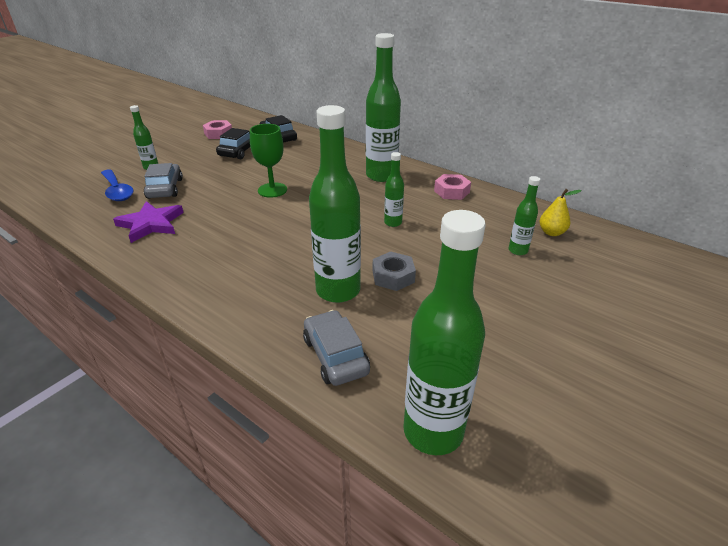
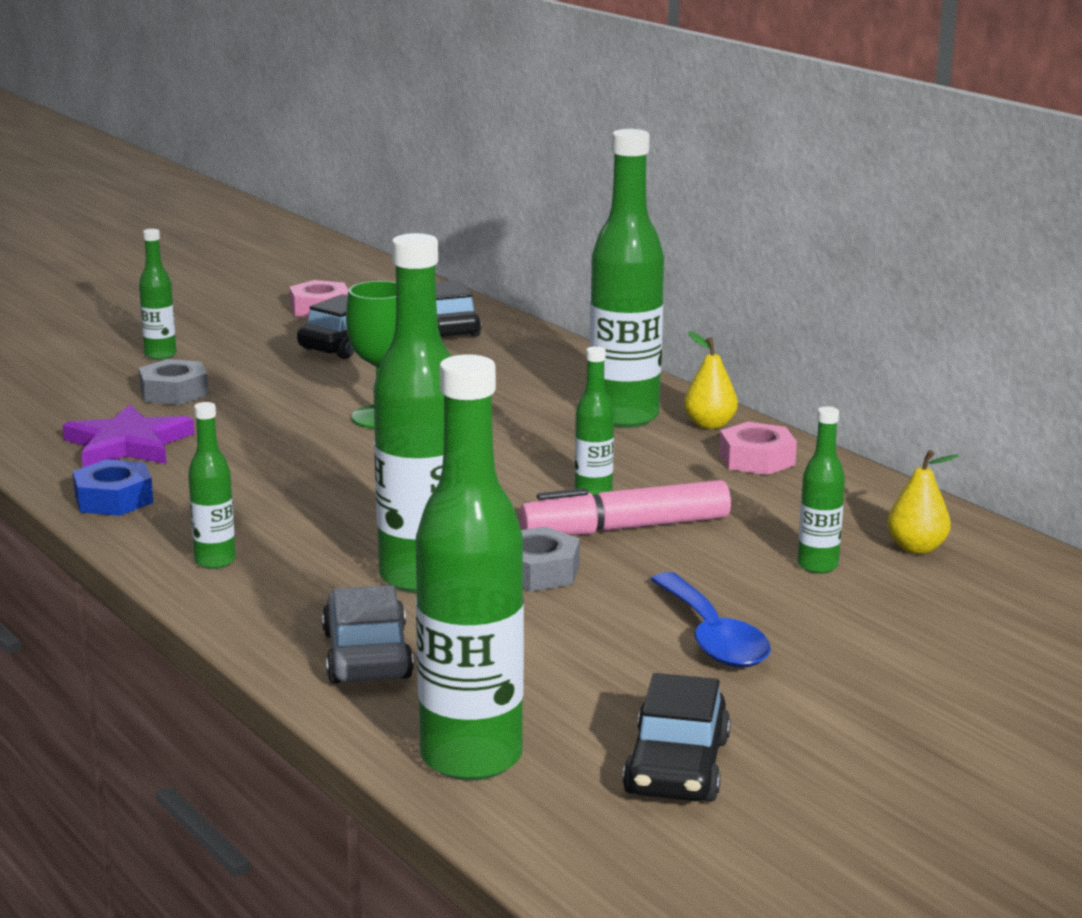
camera: 15 degrees right, 15 degrees down
(117, 191) = (83, 387): blue spoon -> blue spoon (712, 637)
(154, 262) = (114, 499): none -> blue nut
(165, 188) = (174, 392): grey car -> grey nut
(224, 298) = (215, 561): none -> green bottle
(419, 241) = (625, 528): none -> pink marker
(420, 175) = (709, 425): none -> yellow pear
(545, 412) = (677, 766): none -> black car

